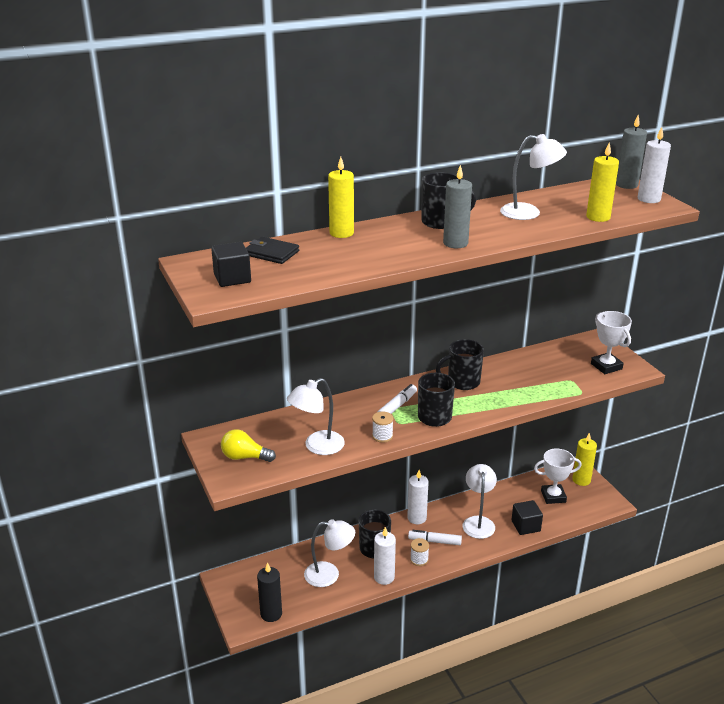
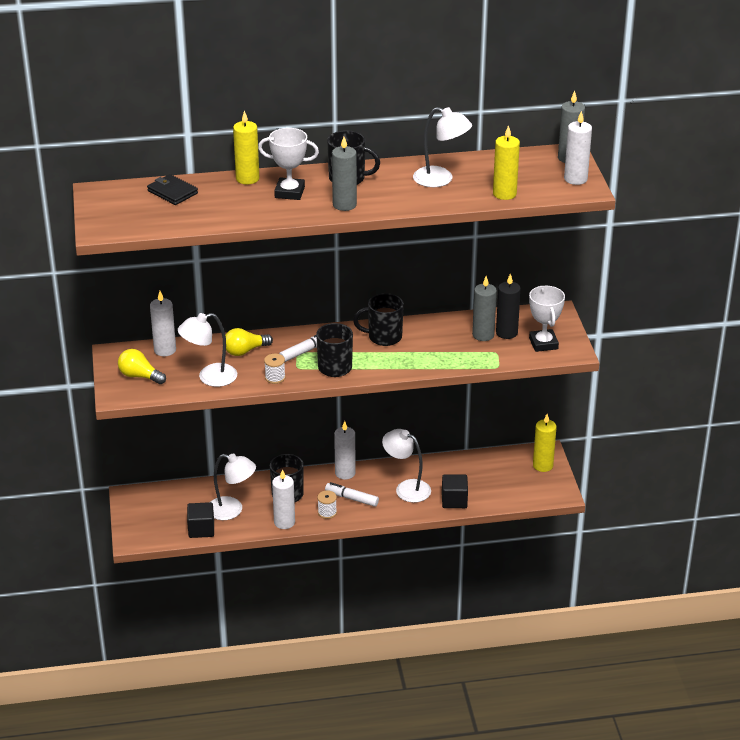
camera: 15 degrees right, 5 degrees up
(232, 278) = (125, 214): black cube -> black cube (201, 529)
(259, 427) = (165, 350): none -> white candle
(271, 614) = (162, 534): black candle -> black candle (506, 333)
(339, 415) = (245, 351): none -> yellow light bulb
(478, 522) = (406, 488): white lamp -> white lamp turned 75 degrees counterclockwise
(549, 367) = (483, 335): none -> grey candle
(553, 496) = (501, 477): white trophy -> white trophy (289, 192)

